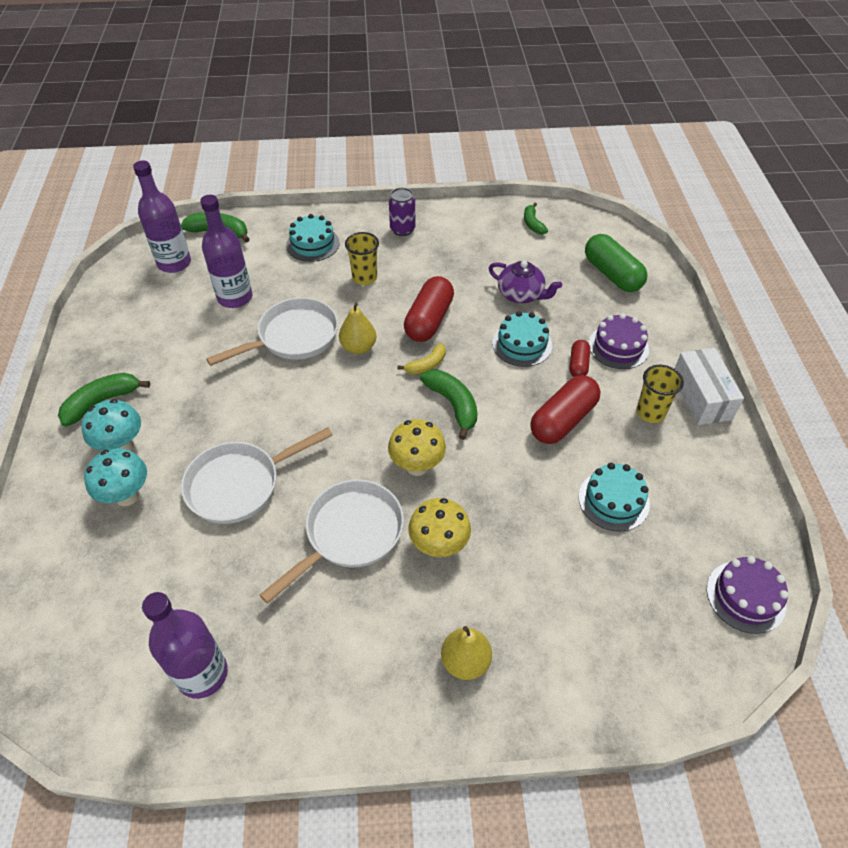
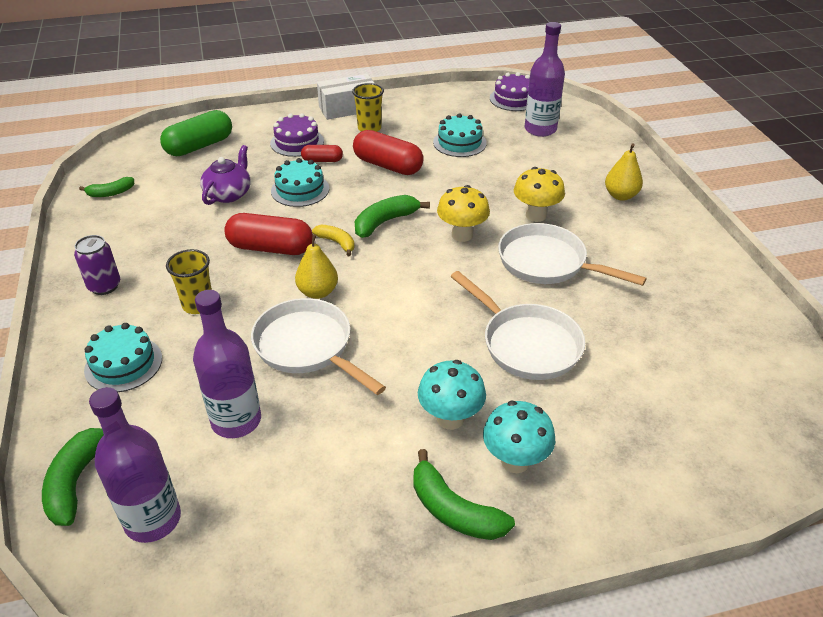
camera: 100 degrees left, 10 degrees down
(127, 496) = (578, 432): turquoise mushroom -> turquoise mushroom (450, 419)
(202, 674) = (715, 322): purple bottle -> purple bottle (540, 129)

